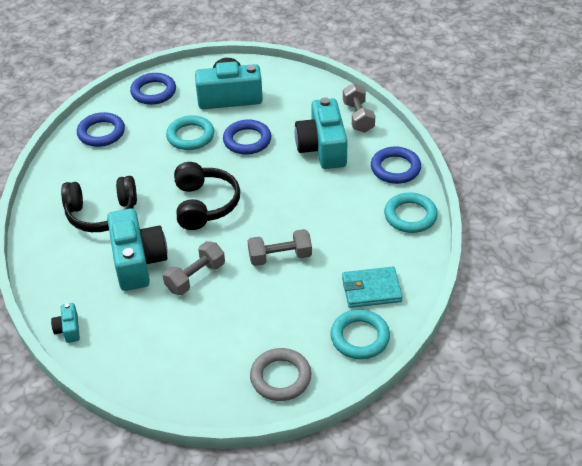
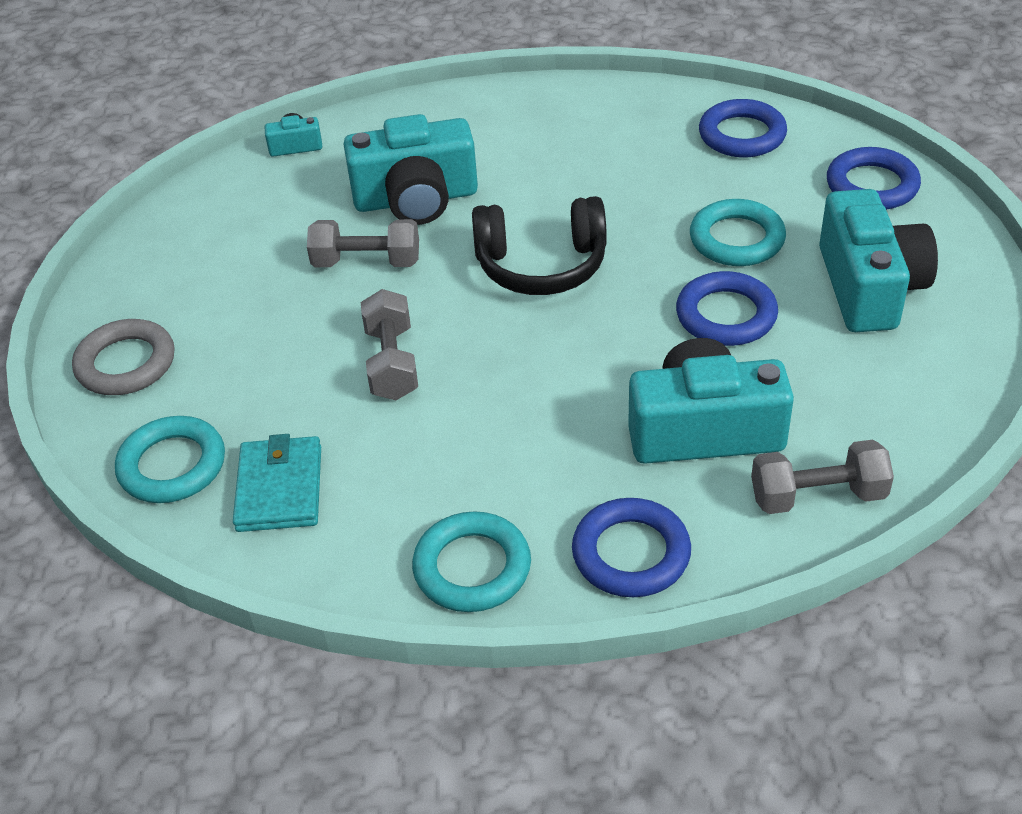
camera: 95 degrees right, 0 degrees up
(101, 213) = (533, 154): black headphones -> none
(195, 277) = (366, 262): grey dumbbell -> grey dumbbell turned 45 degrees counterclockwise

